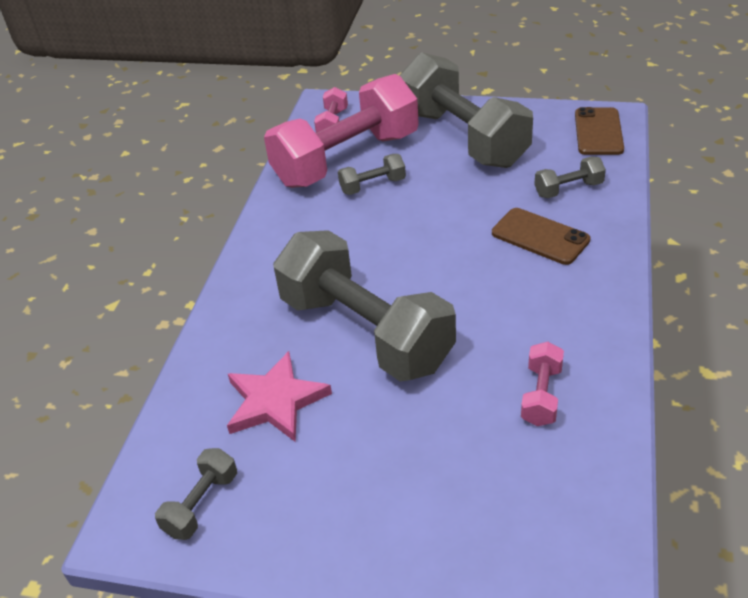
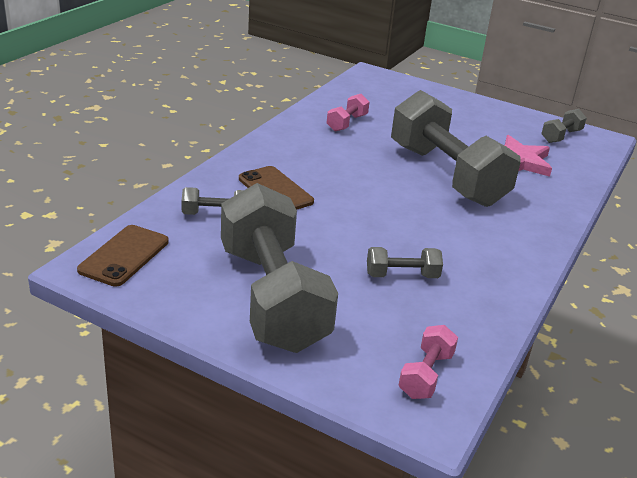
camera: 170 degrees left, 10 degrees down
(346, 159) = (421, 315): pink dumbbell -> none

